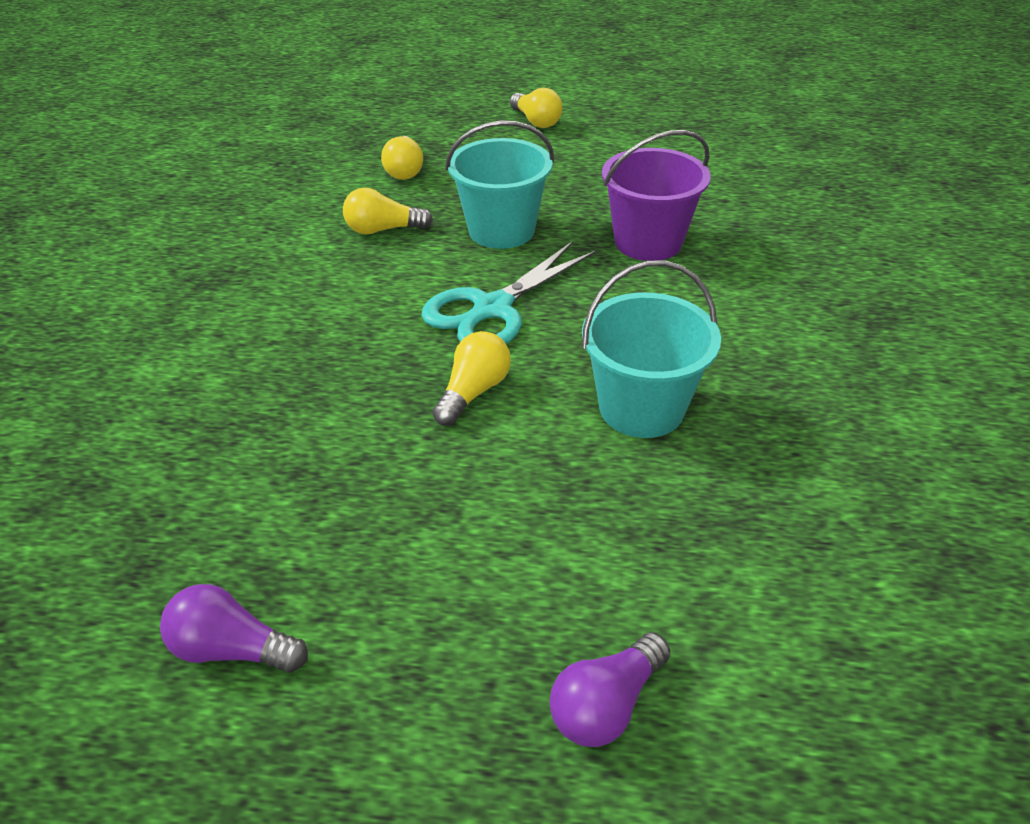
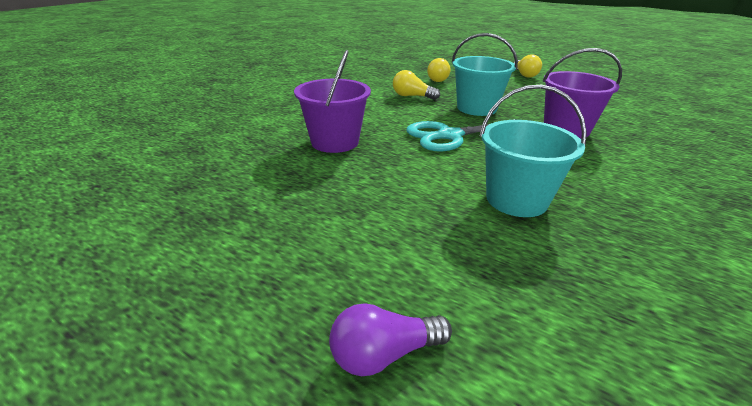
camera: 25 degrees right, 10 degrees down
(233, 648) = (192, 234): purple light bulb -> none
(322, 382) = (335, 142): none -> purple bucket
(474, 392) = (413, 165): yellow light bulb -> none

